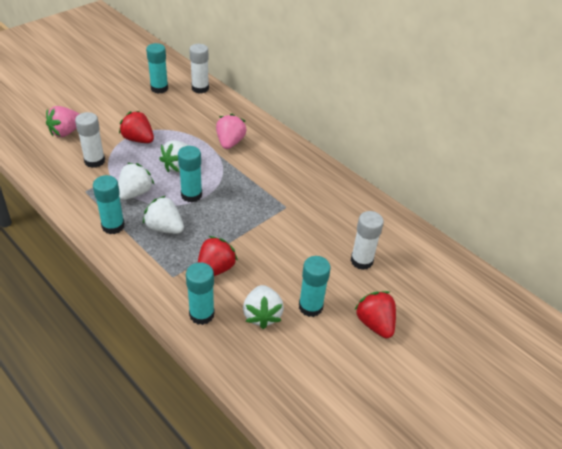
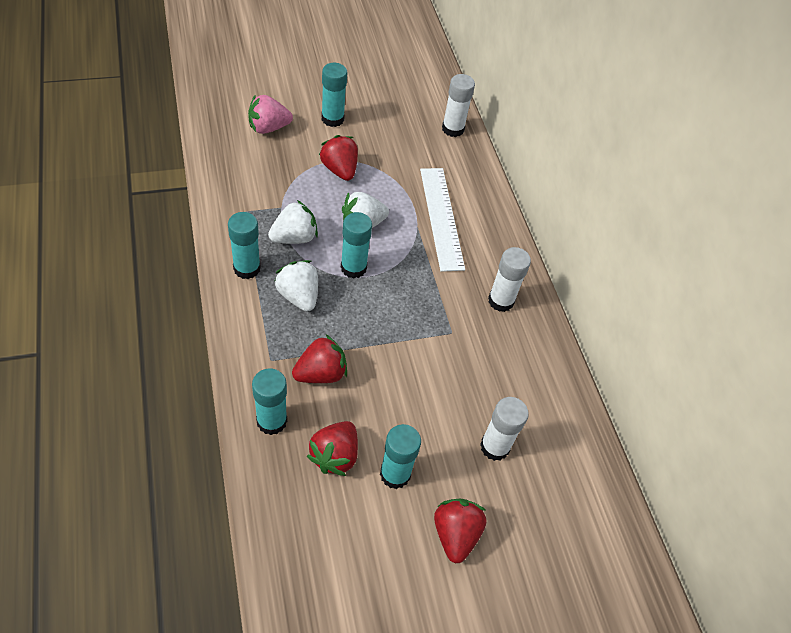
camera: 25 degrees right, 10 degrees up
(94, 161) = (276, 178): white glue stick -> white glue stick (501, 301)
(159, 88) = (405, 110): turquoise glue stick -> turquoise glue stick (332, 119)
(230, 142) = (441, 218): pink strawberry -> white ruler
(262, 315) = (335, 455): white strawberry -> red strawberry

